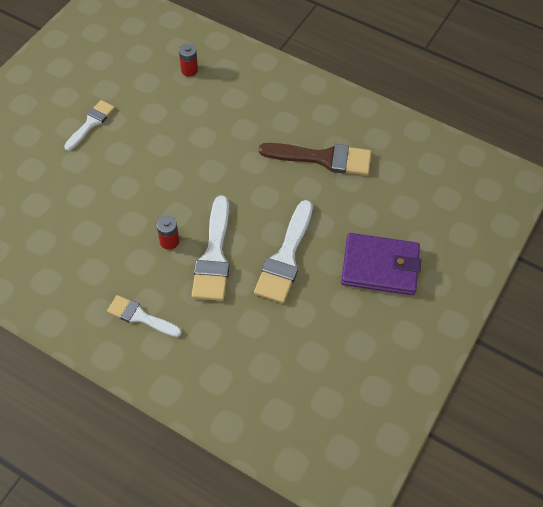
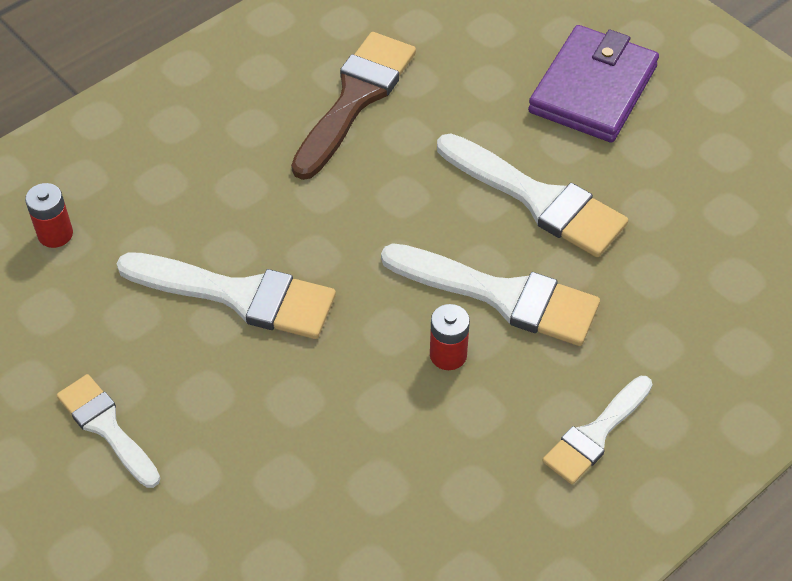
camera: 70 degrees left, 5 degrees down
(177, 148) = (239, 295): none -> white brush

